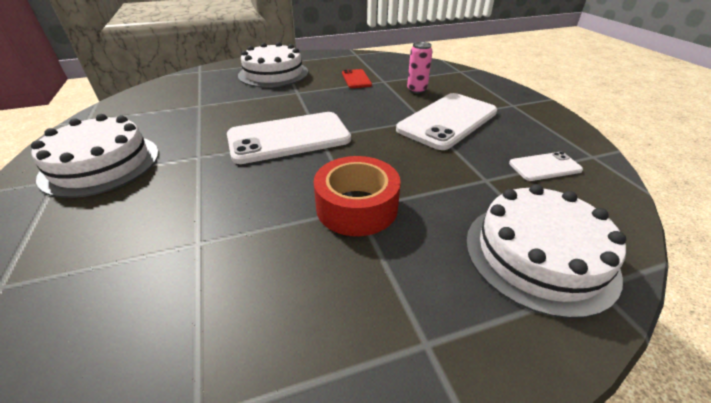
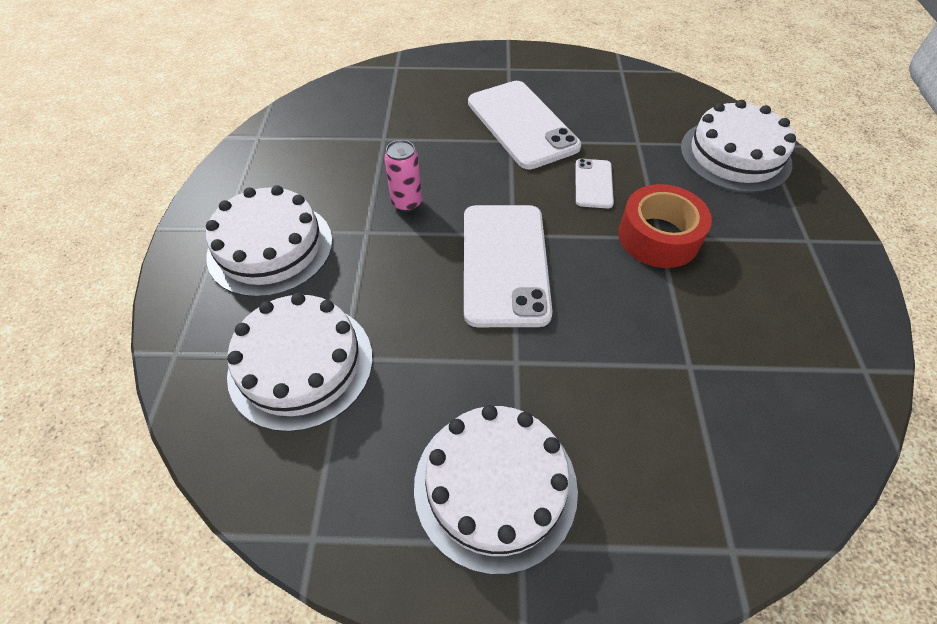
camera: 70 degrees left, 15 degrees up
(194, 96) = (301, 364): none -> white cake
(356, 79) = (359, 161): red phone -> none
(416, 90) = (431, 120): pink can -> pink can (407, 203)
(544, 167) = (629, 102): white phone -> white phone (593, 183)

